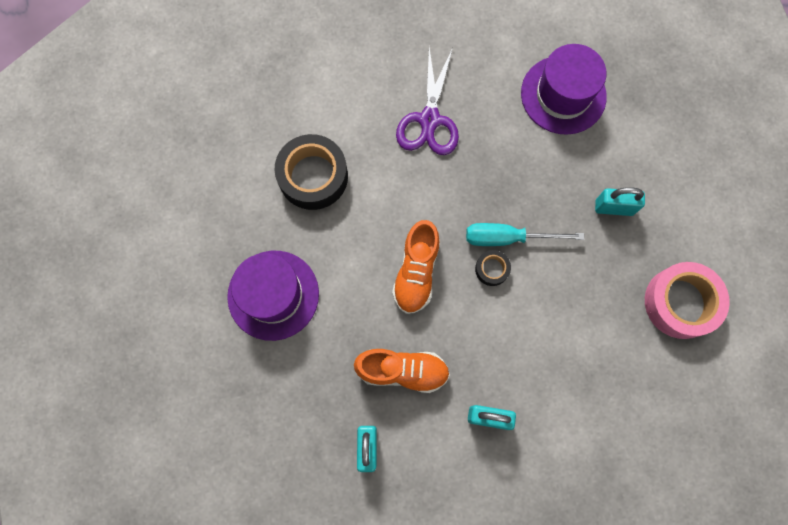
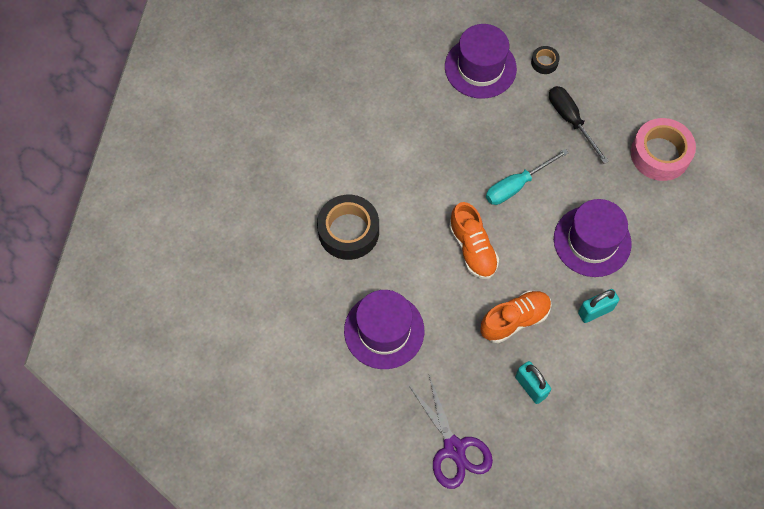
camera: 35 degrees left, 10 degrees down
(429, 120) = (401, 141): purple scissors -> purple scissors (454, 448)
(492, 269) = (522, 213): black tape -> black tape (544, 62)
(540, 345) = (592, 241): none -> purple hat
(614, 207) = (571, 121): turquoise padlock -> black screwdriver

